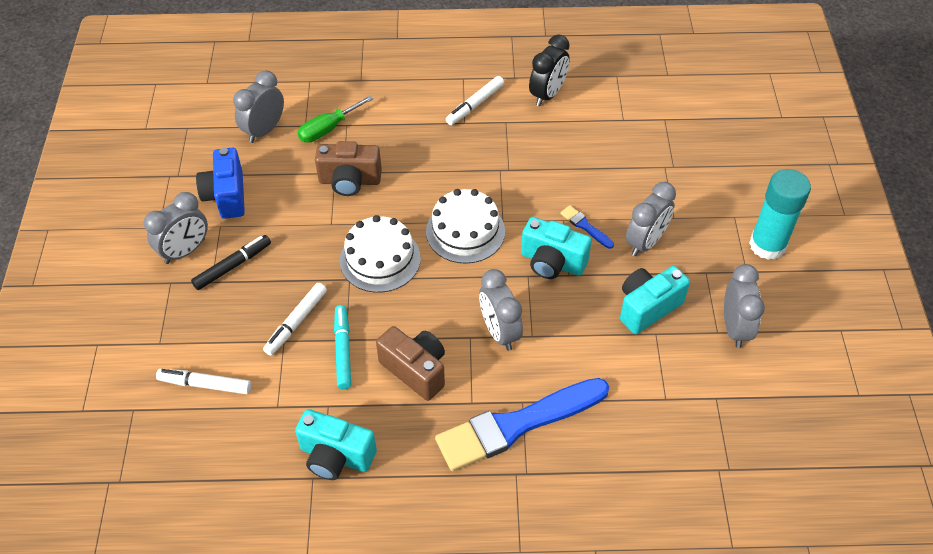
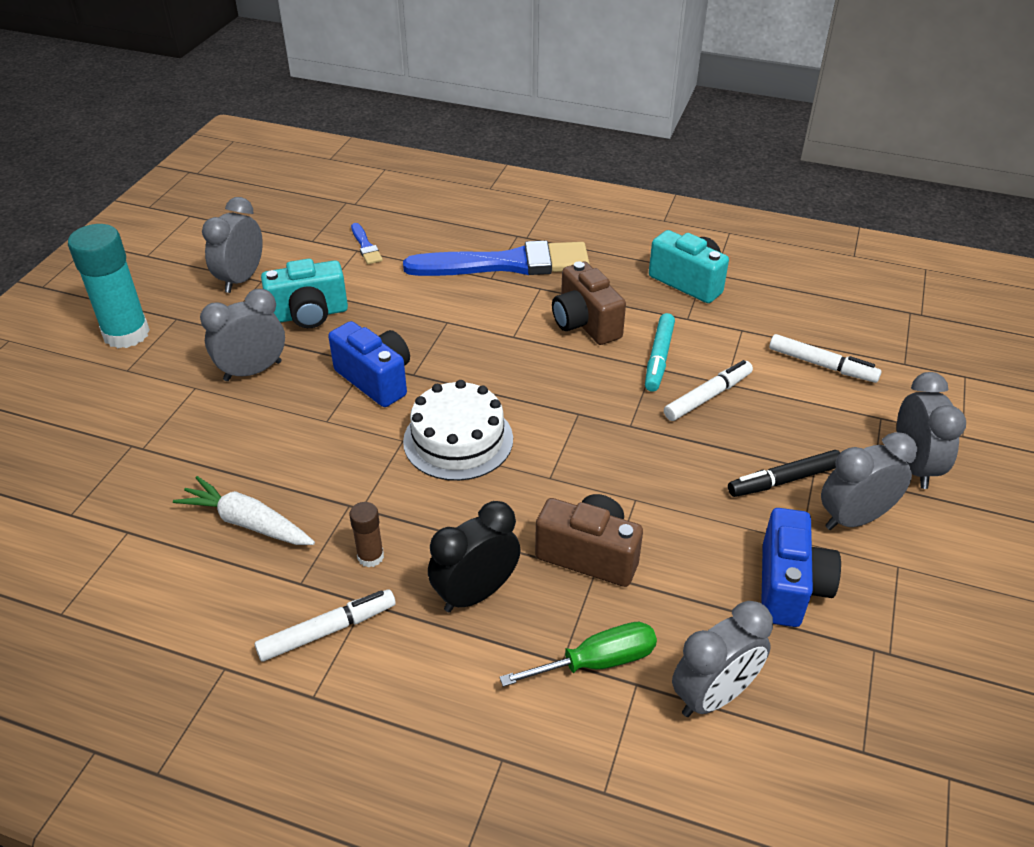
camera: 160 degrees left, 10 degrees down
(380, 259) = (583, 437): white cake -> none
(476, 145) = (370, 556): none -> brown glue stick
(499, 332) = (479, 332): grey clock -> grey clock (913, 466)
(547, 94) = (198, 612): black clock -> black clock (475, 593)
(552, 262) = (376, 379): turquoise camera -> blue camera
(560, 143) = (247, 522): none -> white carrot
(585, 226) = (306, 406): blue brush -> blue brush (366, 246)

